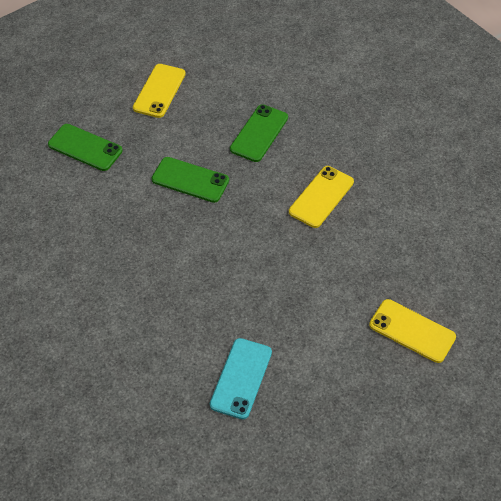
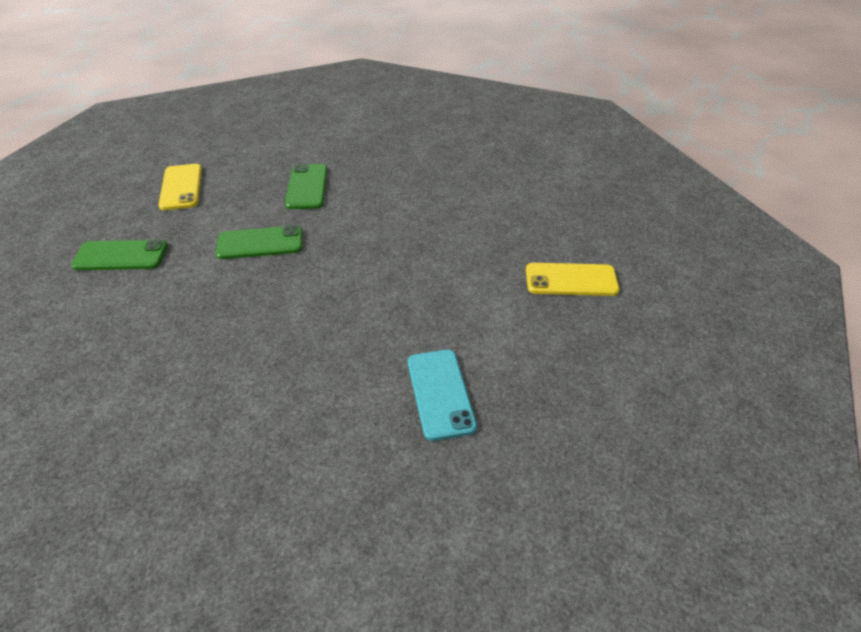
camera: 30 degrees left, 10 degrees down
(321, 197) = (402, 212): yellow phone -> none

